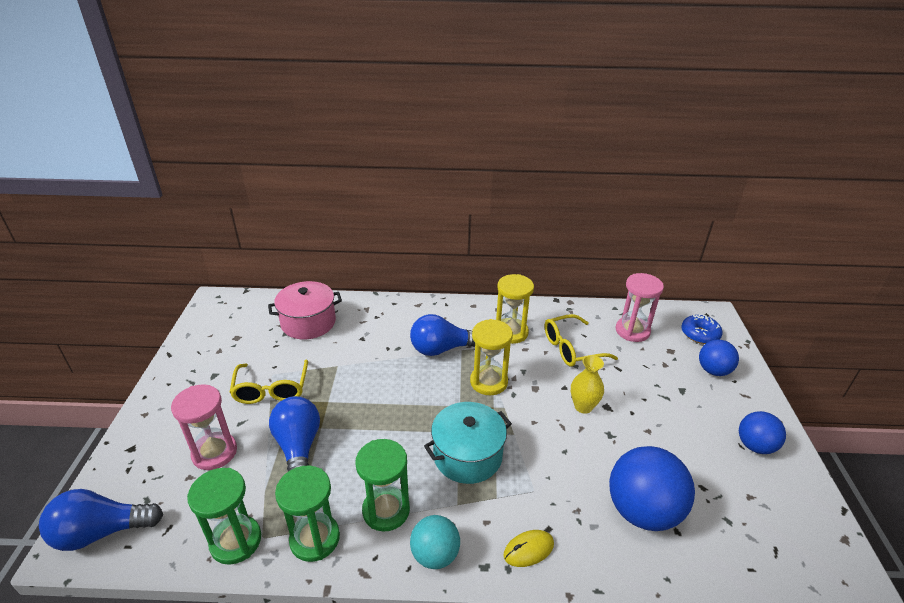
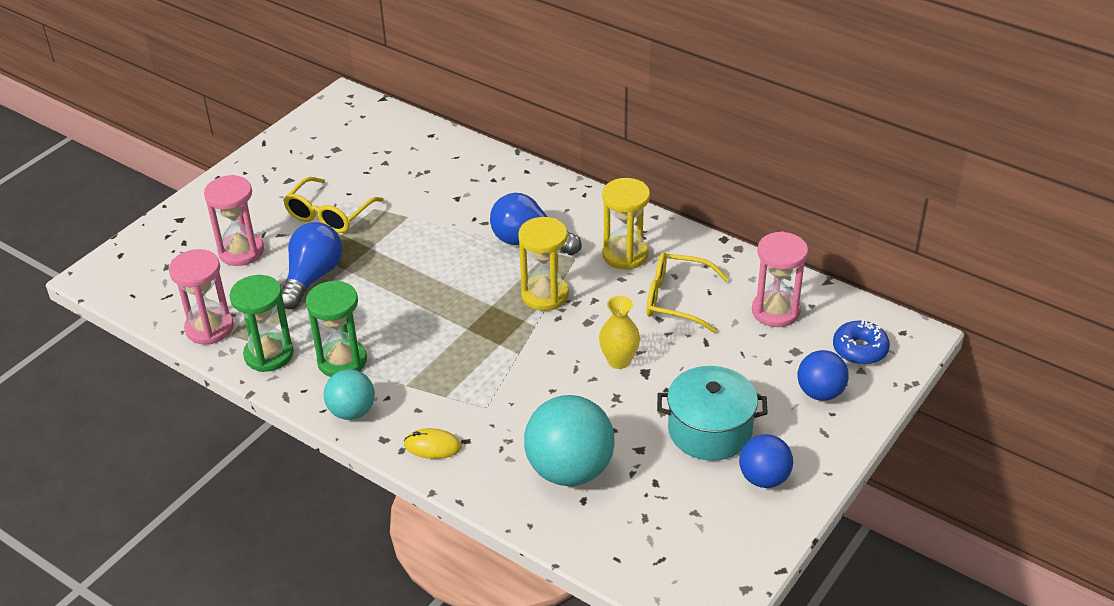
camera: 35 degrees right, 5 degrees up
(101, 532) = (121, 276): blue light bulb -> none
(236, 541) = (209, 328): green hourglass -> pink hourglass
(308, 322) = (417, 159): pink pot -> none
(467, 455) = (454, 351): turquoise pot -> turquoise pot (710, 430)
(642, 511) = (569, 470): blue ball -> turquoise ball

